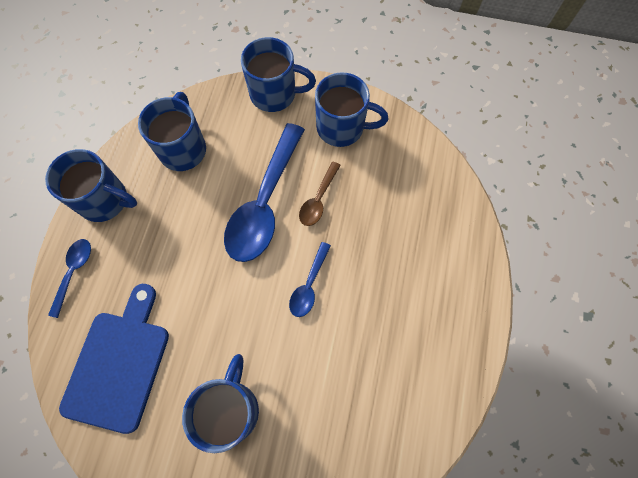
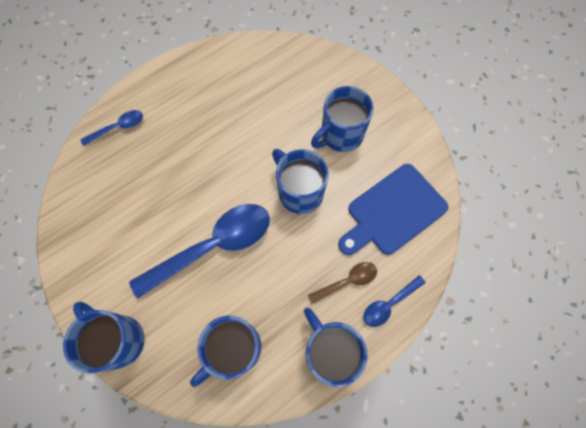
camera: 140 degrees left, 0 degrees up
(309, 285) = (235, 167): blue spoon -> blue spoon (118, 128)
(318, 199) = (175, 218): brown spoon -> brown spoon (347, 281)
(342, 128) = (102, 261): blue mug -> blue mug (299, 192)

